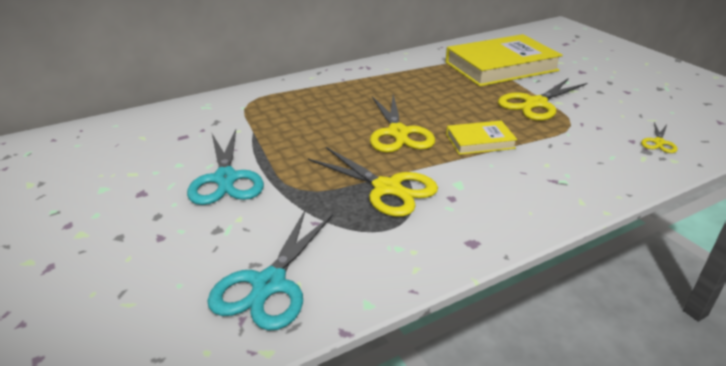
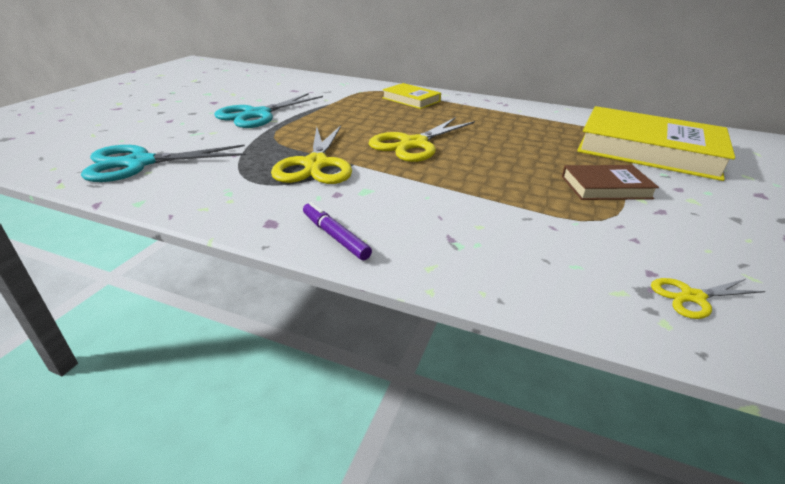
camera: 50 degrees right, 0 degrees up
(480, 141) = (464, 180): yellow book -> yellow book (411, 99)
(516, 222) = (335, 236): none -> purple marker
(535, 104) = (605, 187): yellow scissors -> brown book

